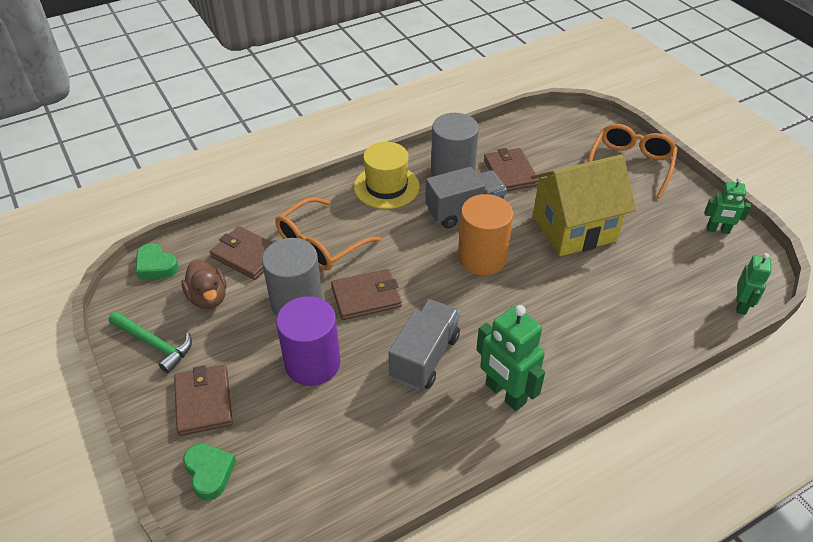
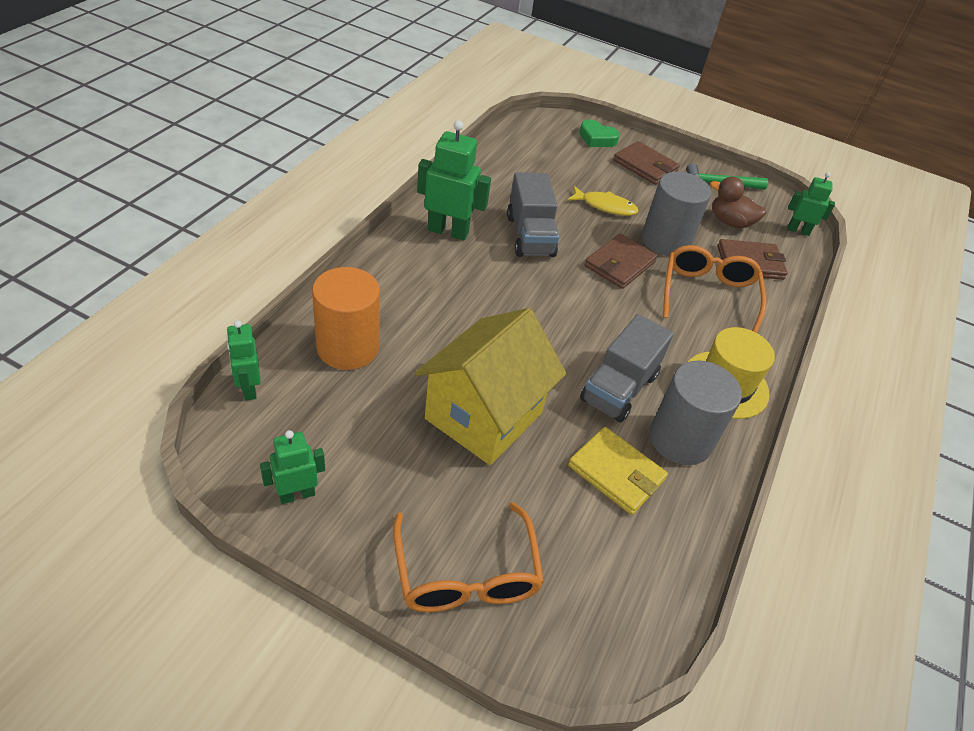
camera: 140 degrees right, 0 degrees up
(156, 266) = (798, 230): green heart -> green robot
(312, 363) = (605, 206): purple cylinder -> yellow fish
(482, 257) = (555, 338): orange cylinder -> orange cylinder (348, 347)
(510, 172) = (616, 473): brown wallet -> yellow wallet

